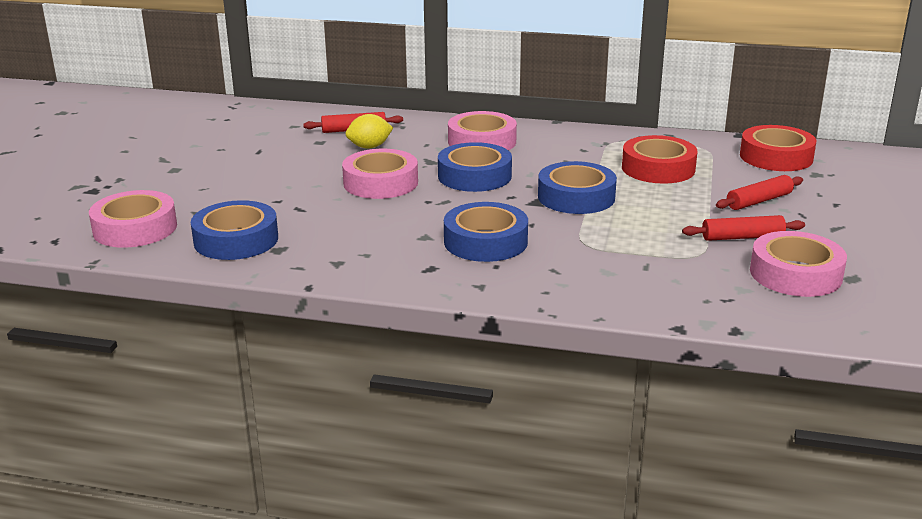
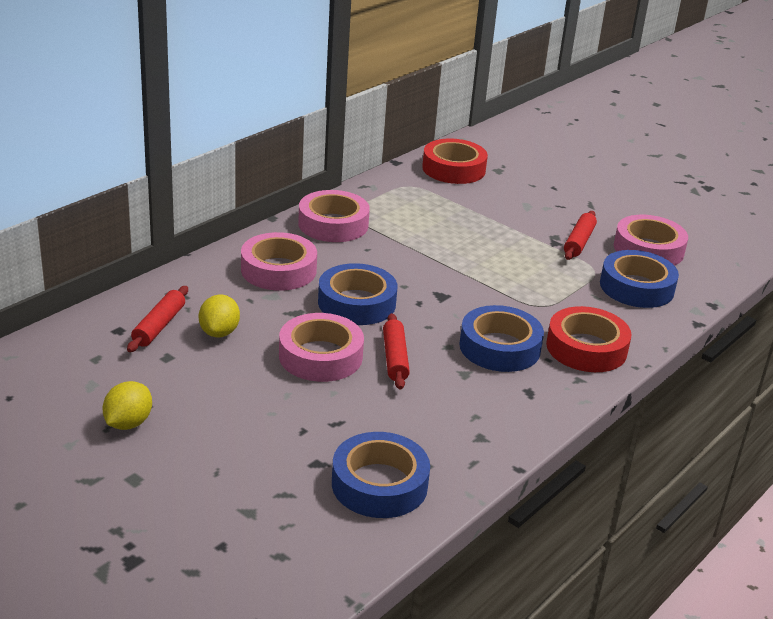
camera: 65 degrees left, 5 degrees up
(135, 228) = (286, 549): pink tape -> pink tape (333, 224)
(231, 152) = (128, 423): none -> yellow lemon
(576, 197) = (449, 274): blue tape -> blue tape (636, 287)
(658, 168) = (427, 219): red tape -> red tape (586, 348)
(759, 201) = (525, 209): red rolling pin -> red rolling pin (395, 358)

